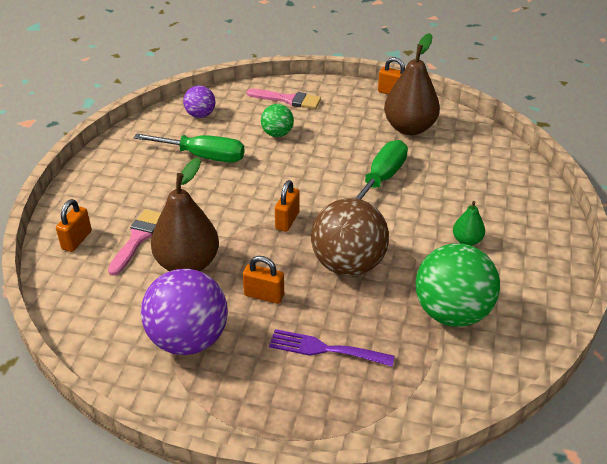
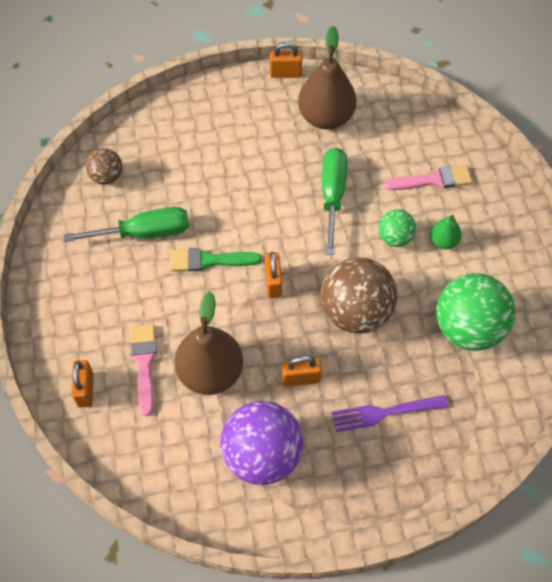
camera: 25 degrees left, 20 degrees up
(200, 115) = (107, 176): purple ball -> brown ball
(243, 189) = (209, 260): none -> green brush
(277, 134) = (201, 174): green ball -> green ball (395, 237)
(287, 99) = (185, 121): pink brush -> pink brush (432, 180)

